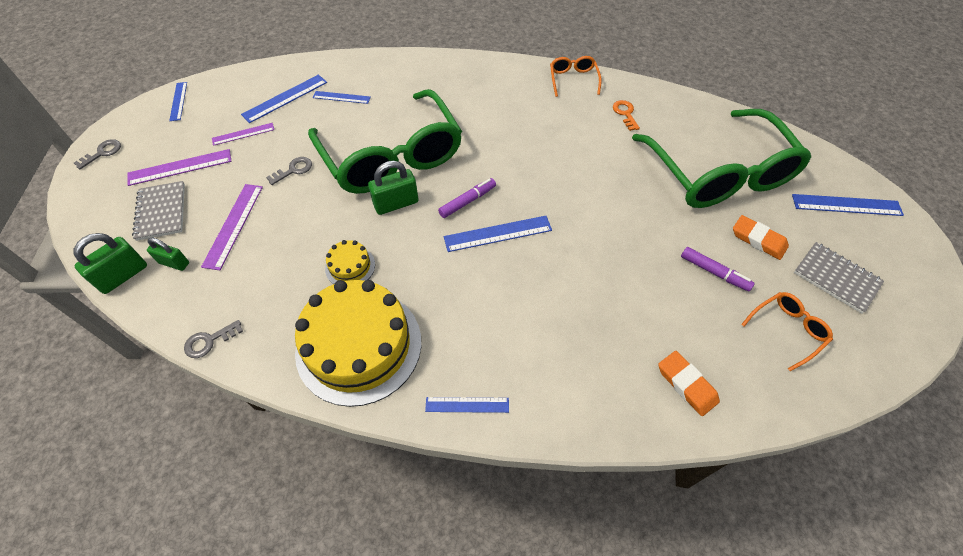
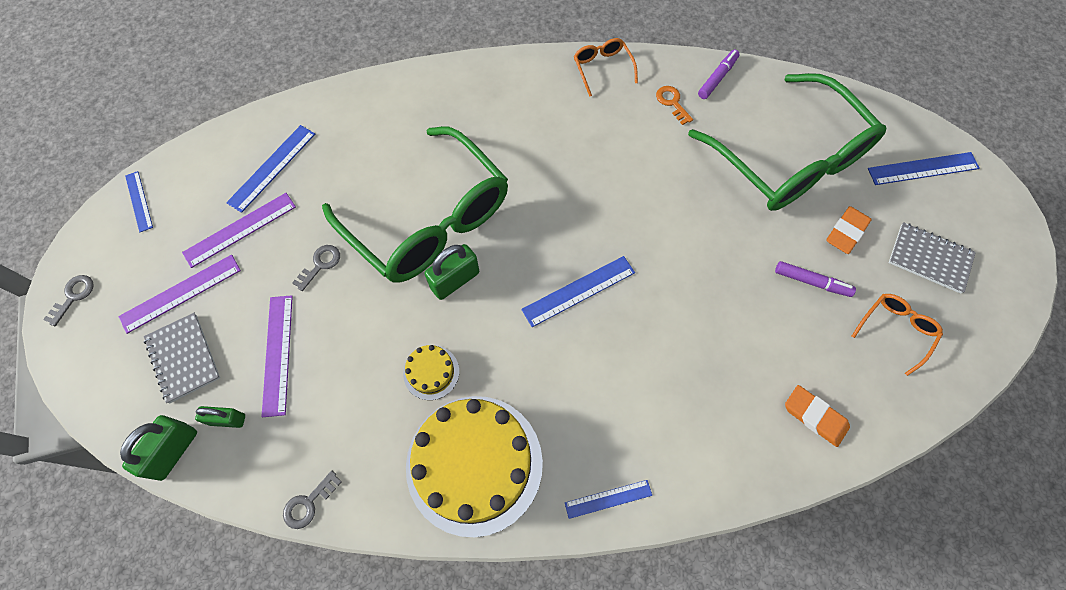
camera: 15 degrees left, 10 degrees up
(243, 134) = (240, 229): purple ruler -> purple ruler, size x1.56
(341, 97) = (340, 151): blue ruler -> none
(467, 201) = (533, 258): purple marker -> purple marker (717, 78)
(758, 240) = (846, 232): orange eraser -> orange eraser turned 75 degrees counterclockwise

